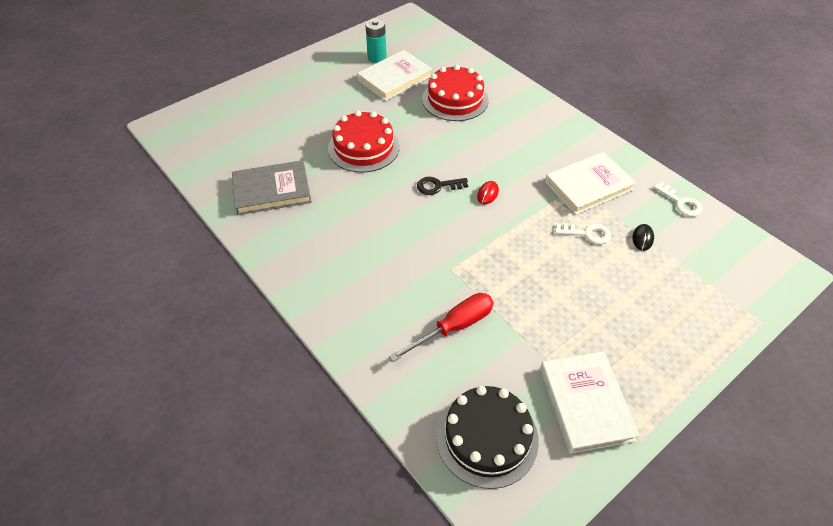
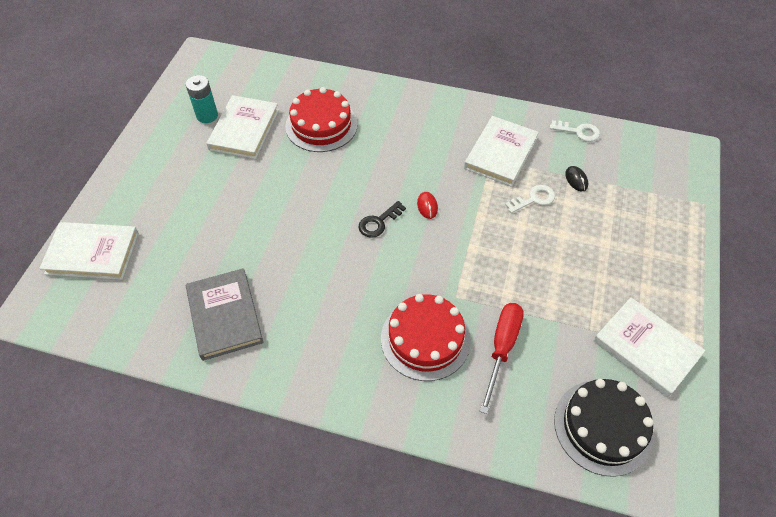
camera: 35 degrees left, 5 degrees up
(226, 109) = (92, 253): none -> white book
(272, 190) = (225, 316): grey book -> grey book turned 60 degrees counterclockwise
(363, 147) = (277, 220): red cake -> red cake (425, 339)

